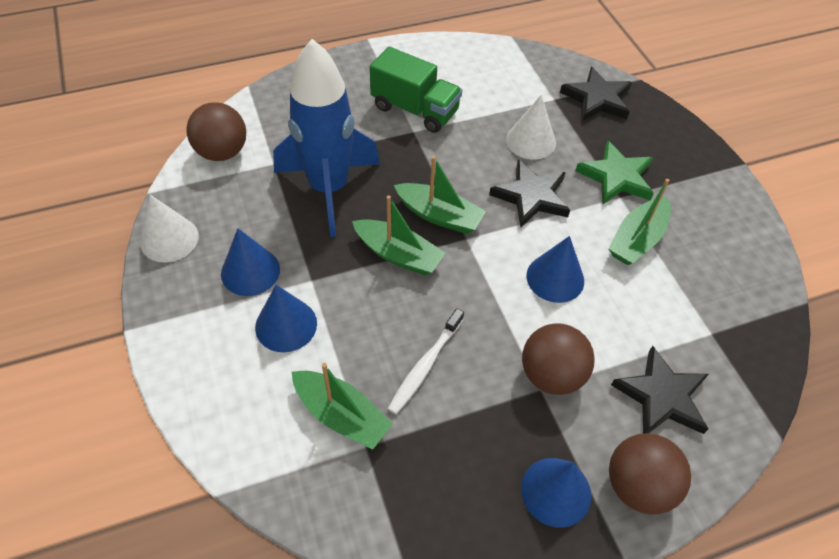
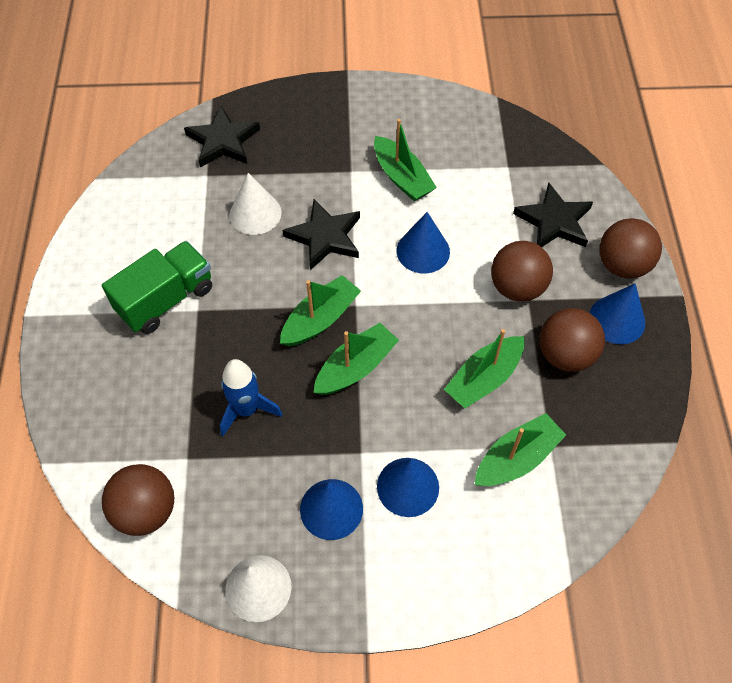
camera: 70 degrees left, 5 degrees up
(329, 189) = (247, 410): blue rocket -> blue rocket, size x0.53
(425, 365) = (484, 378): white toothbrush -> green boat
(484, 441) = (565, 355): none -> brown ball
(616, 177) = (327, 164): green star -> none

